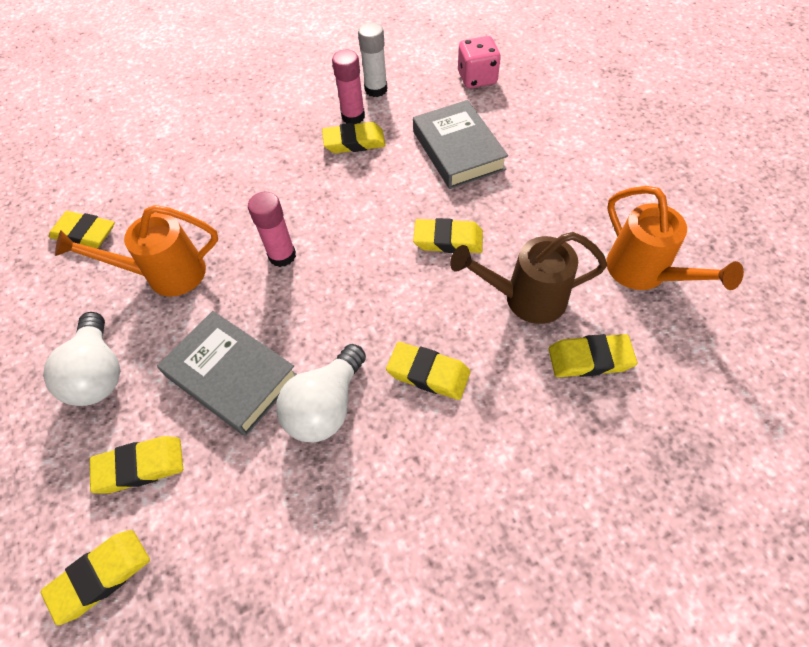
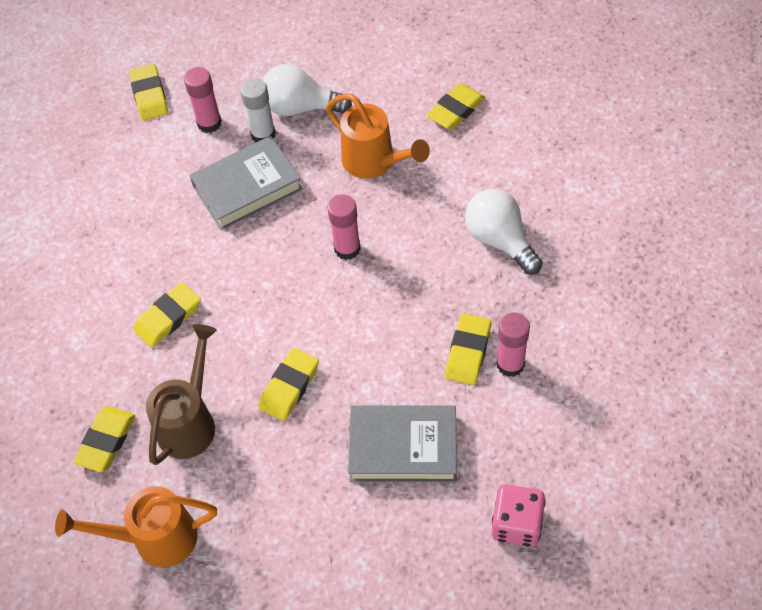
camera: 115 degrees right, 0 degrees up
(140, 466) = (209, 123): yellow eraser -> pink glue stick
(167, 274) = (374, 162): orange watering can -> orange watering can turned 120 degrees clockwise
(326, 406) = (184, 241): white light bulb -> white light bulb (500, 240)
(376, 89) = (547, 403): white glue stick -> white glue stick (263, 134)

